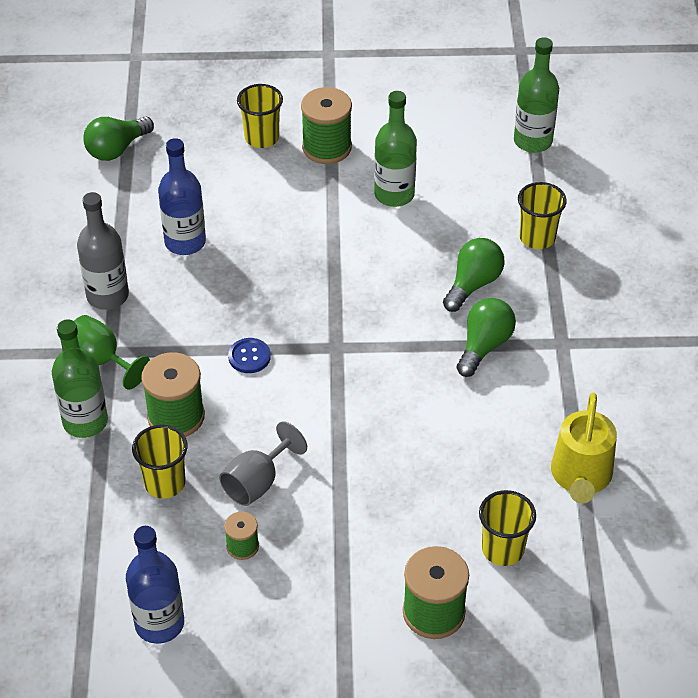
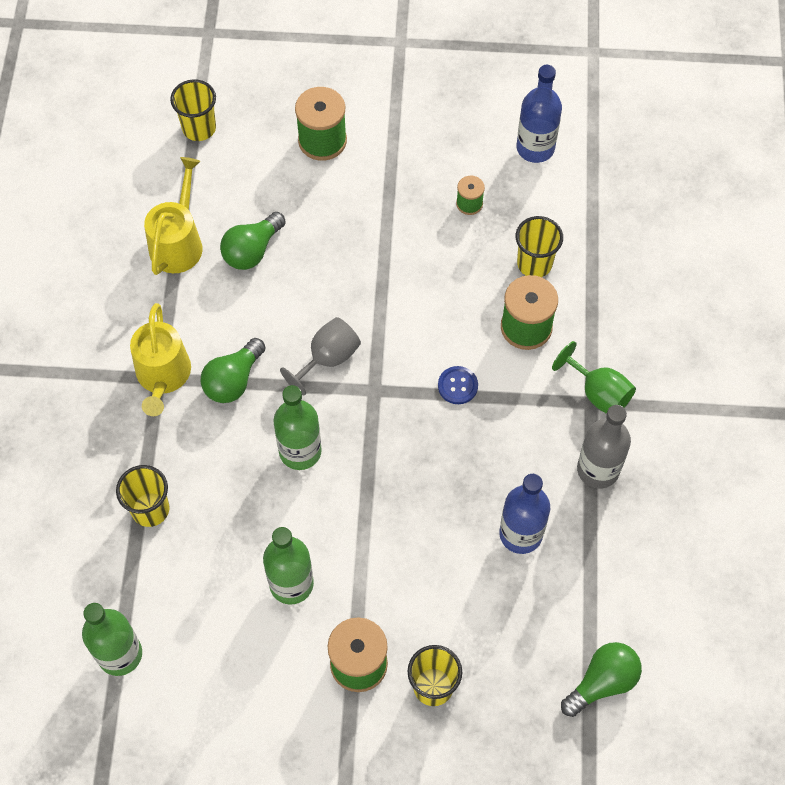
camera: 175 degrees left, 15 degrees up
(85, 421) = (608, 328): green bottle -> green bottle (300, 451)
(257, 482) = (455, 258): grey goblet -> grey goblet (328, 359)
(473, 284) = (229, 454): green light bulb -> green light bulb (252, 250)
(503, 549) = (258, 185): yellow cup -> yellow cup (199, 128)
(558, 345) = (163, 376): none -> yellow watering can

